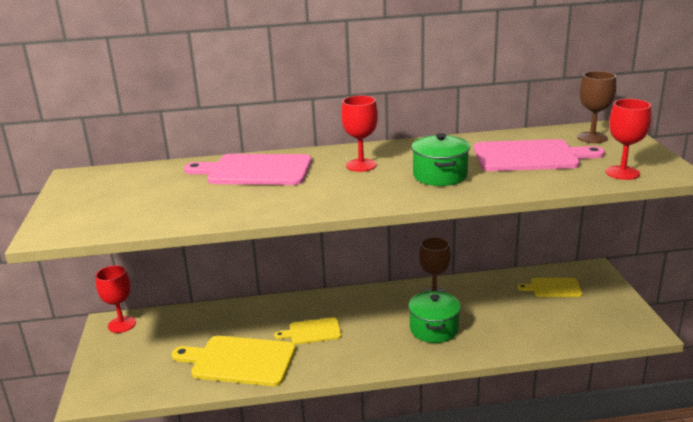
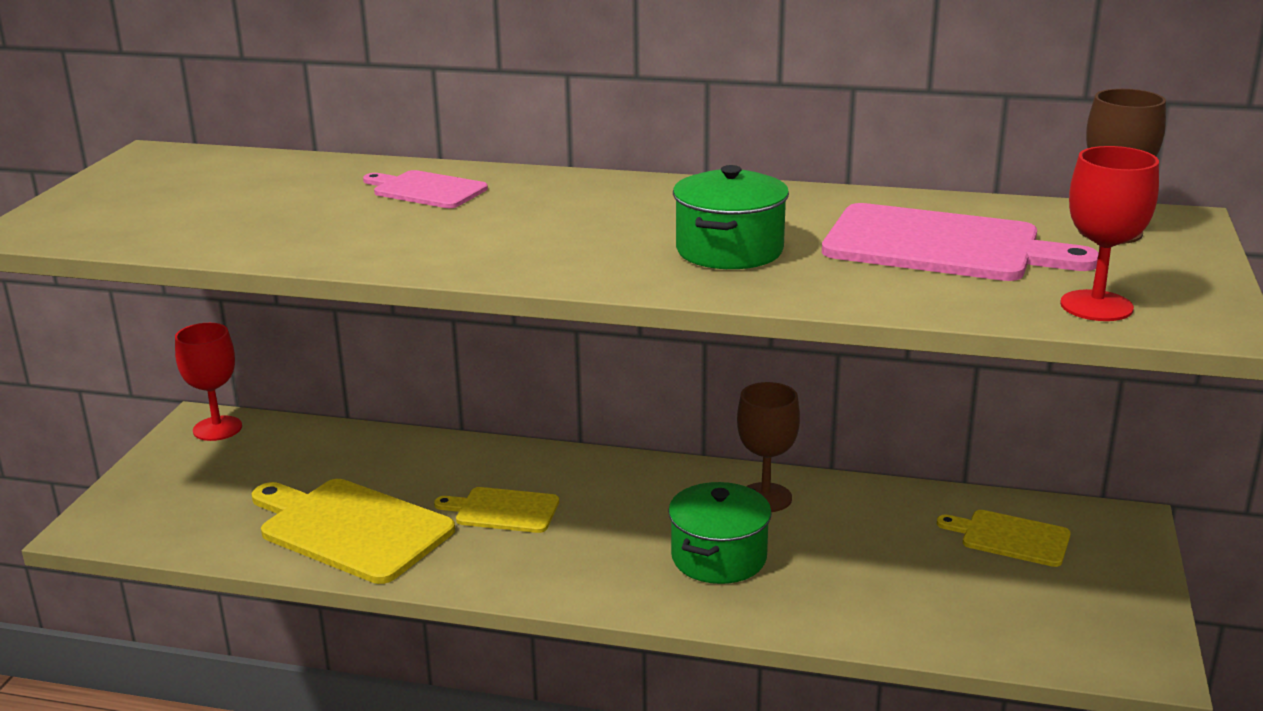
camera: 20 degrees right, 0 degrees up
(255, 170) = (426, 190): pink cutting board -> pink cutting board, size x0.56
(361, 165) = (609, 210): red goblet -> none

